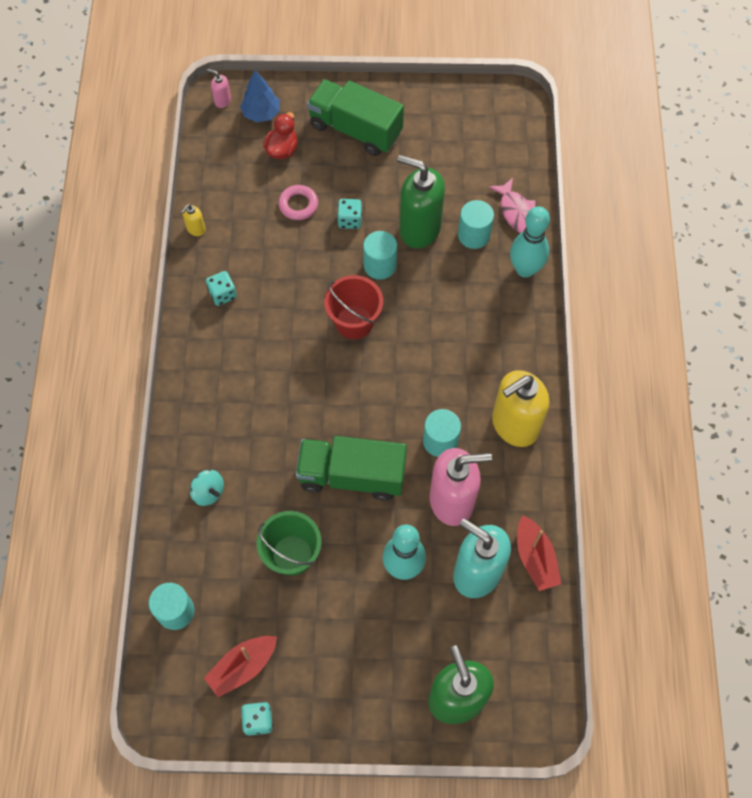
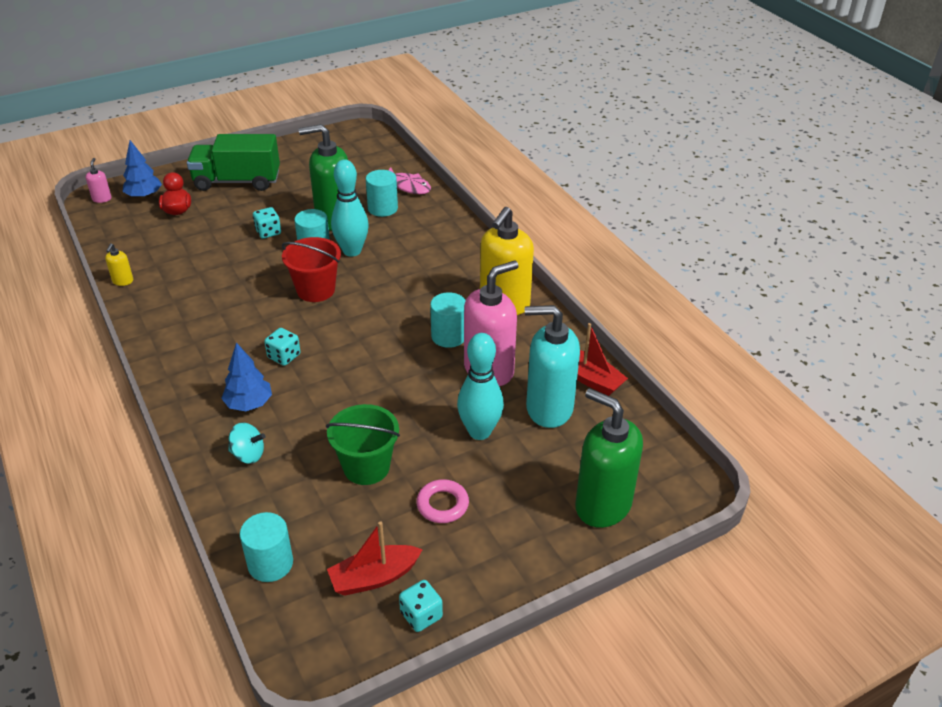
camera: 30 degrees left, 25 degrees down
(222, 101) = (102, 199): pink soap dispenser -> pink soap dispenser turned 90 degrees clockwise
(222, 294) = (176, 313): turquoise dice -> turquoise dice (284, 356)
(234, 436) = (249, 404): none -> blue tree
(242, 667) = (374, 577): red boat -> red boat turned 45 degrees clockwise
(298, 205) = (214, 237): pink ring -> pink ring (442, 504)
(352, 475) = (385, 388): green truck -> none
(525, 269) = (440, 214): turquoise bowling pin -> turquoise bowling pin (352, 251)

